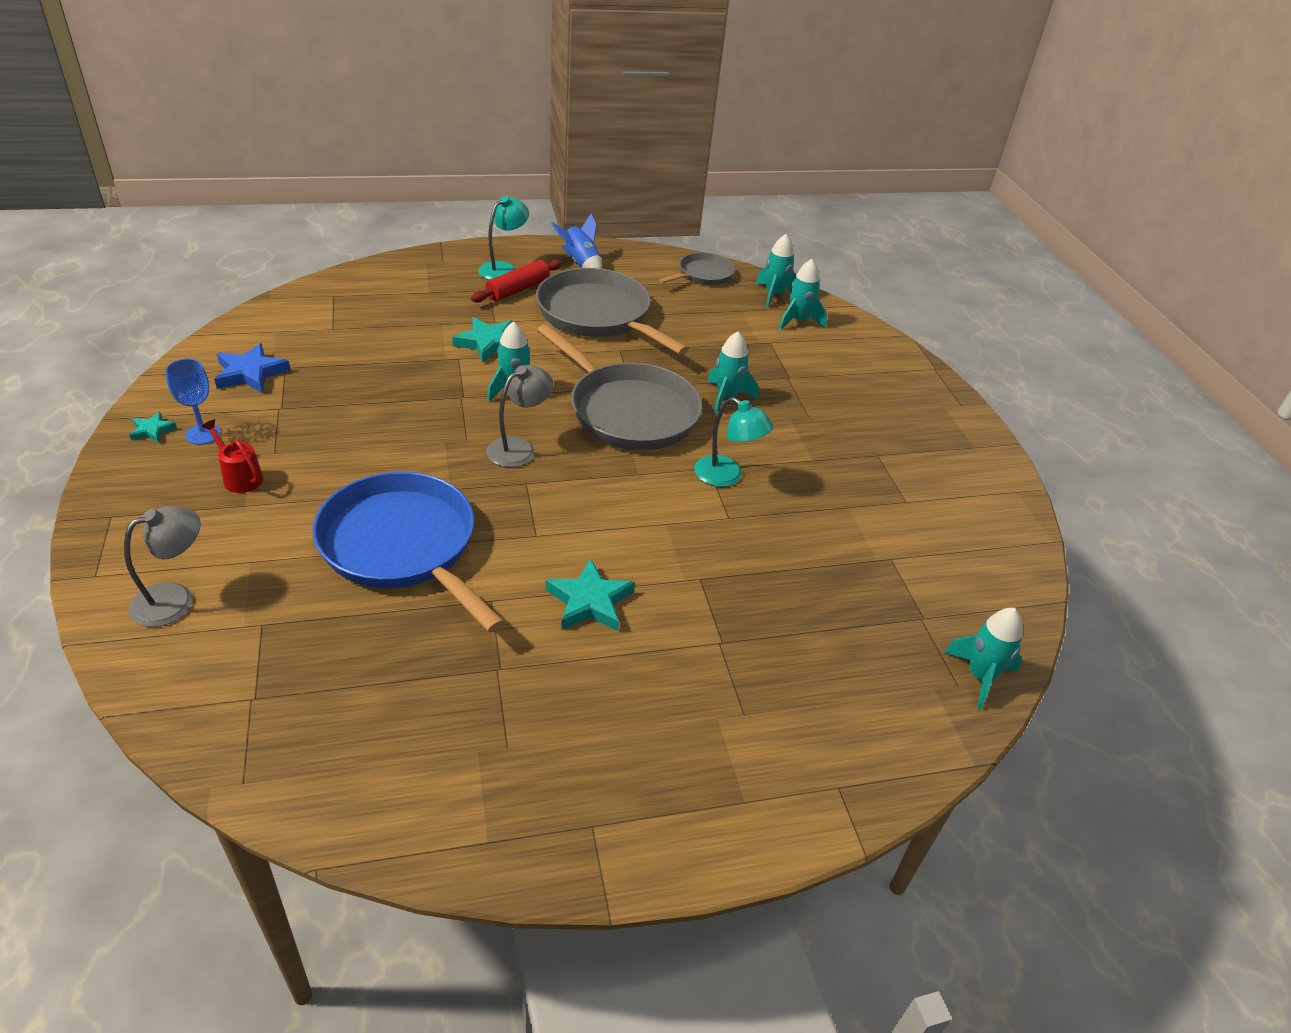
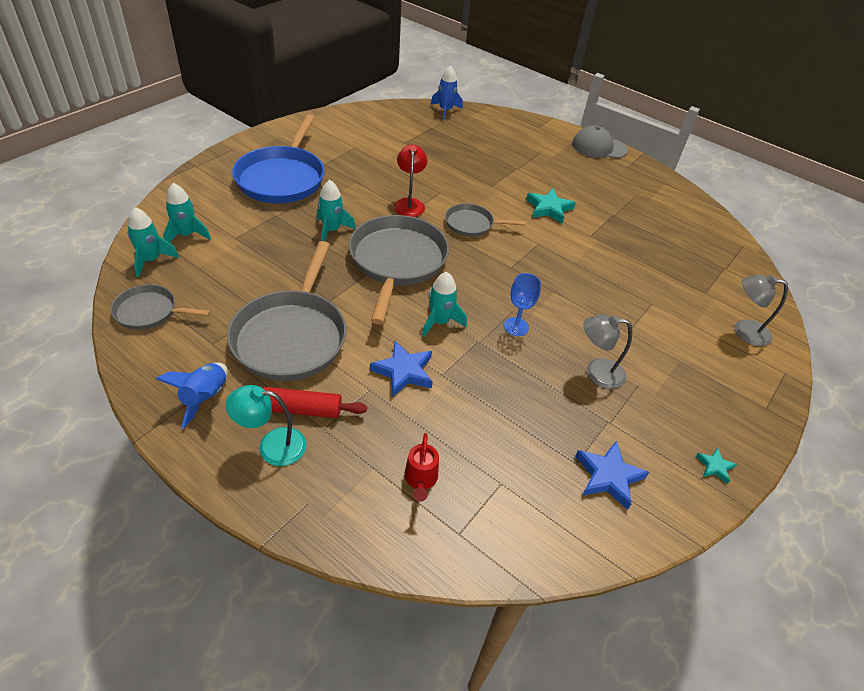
camera: 130 degrees left, 5 degrees up
(203, 434) = (678, 436): blue goblet -> blue goblet (516, 327)
(239, 477) = (671, 382): red watering can -> red watering can (420, 480)
(402, 546) = (609, 281): blue pan -> blue pan (282, 178)
(488, 343) = (403, 371): turquoise star -> blue star
(519, 448) = (489, 286): grey lamp -> grey lamp (596, 372)
(633, 502) = (472, 224): none -> grey pan
(693, 837) = (598, 147): none -> grey cap
(727, 476) = (409, 203): turquoise lamp -> red lamp
(979, 676) = (445, 111): turquoise rocket -> blue rocket

